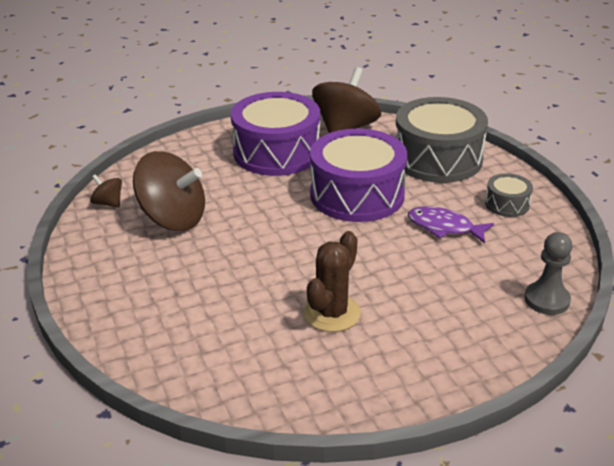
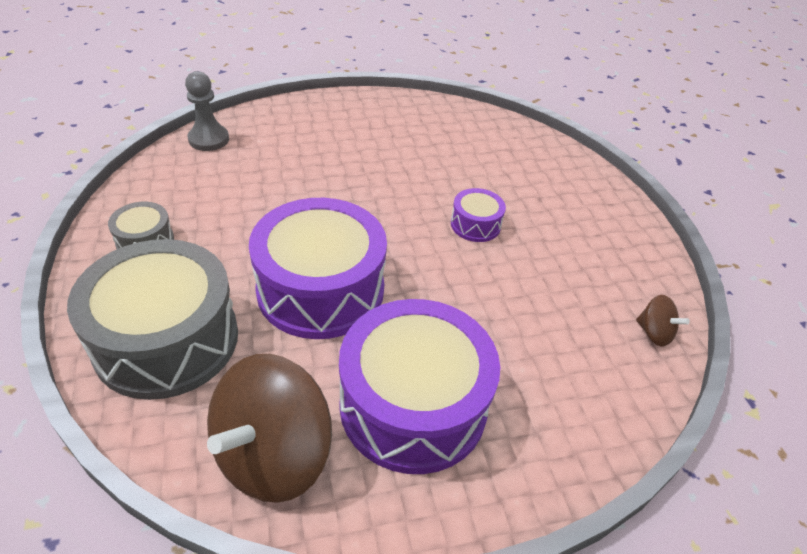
camera: 175 degrees left, 10 degrees up
(173, 219) = (560, 290): brown spinning top -> none
(243, 257) = (475, 224): none -> purple drum
(332, 313) = (399, 159): brown cactus -> none
(444, 227) = (244, 223): purple fish -> none

